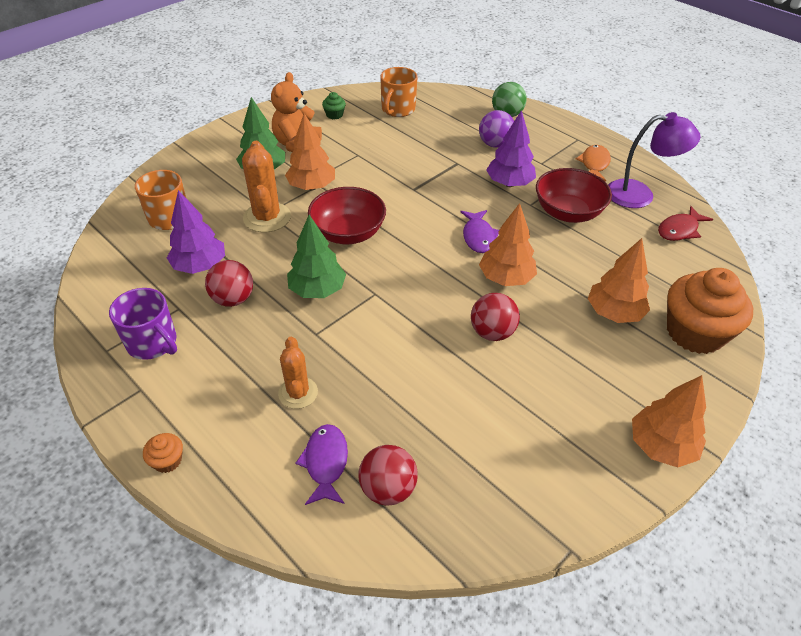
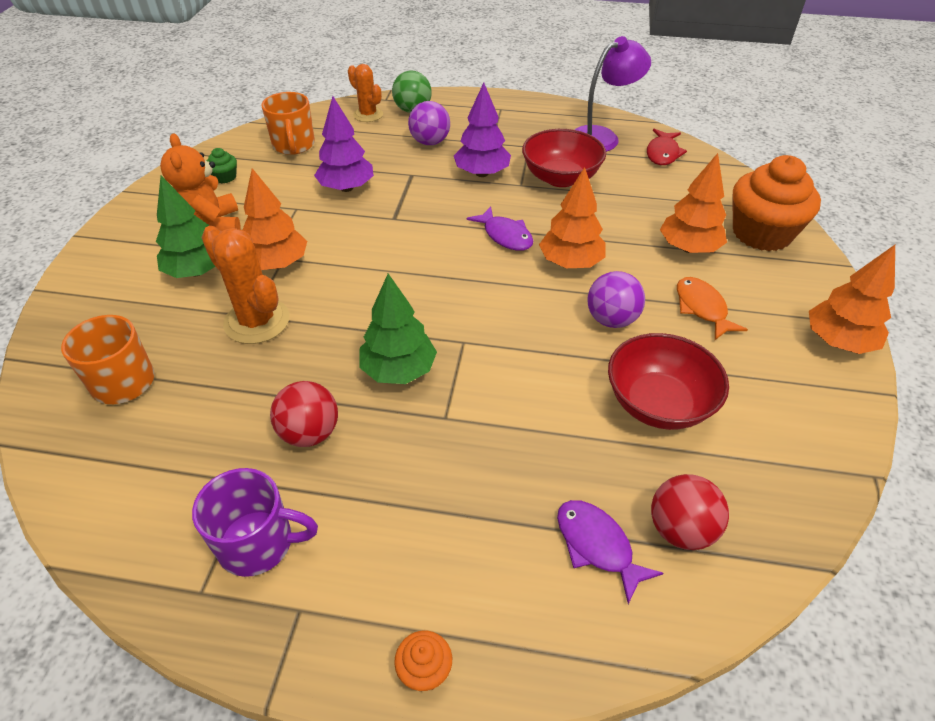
camera: 35 degrees left, 0 degrees up
(200, 266) = (226, 418): purple tree -> purple tree (346, 188)
(298, 393) = (492, 491): orange cactus -> orange cactus (368, 115)
(348, 233) = (370, 294): red bowl -> red bowl (658, 403)
(492, 332) = (611, 319): red ball -> purple ball
(594, 164) = (538, 125): orange fish -> orange fish (702, 308)

